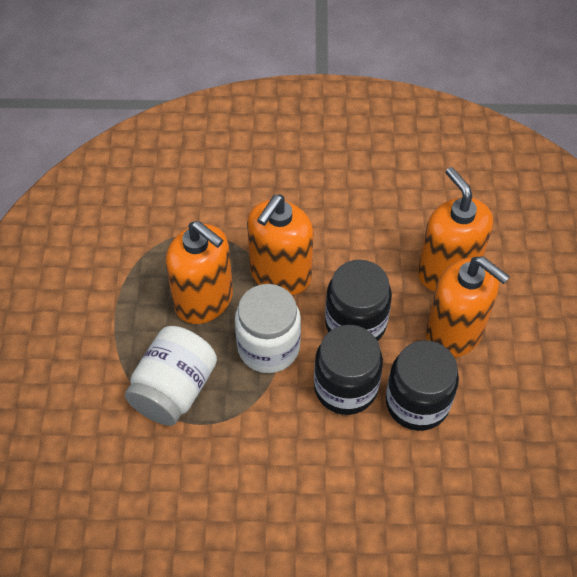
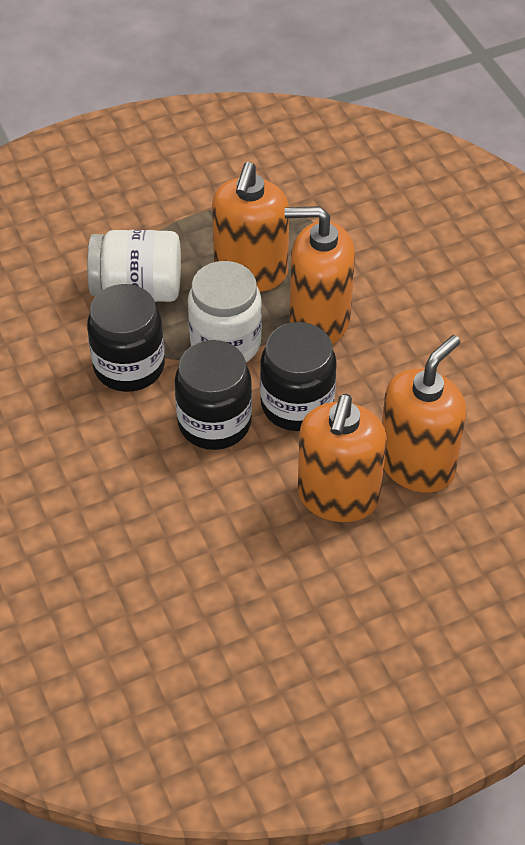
camera: 65 degrees right, 5 degrees down
(417, 403) = (230, 490): black jar -> black jar (129, 366)

